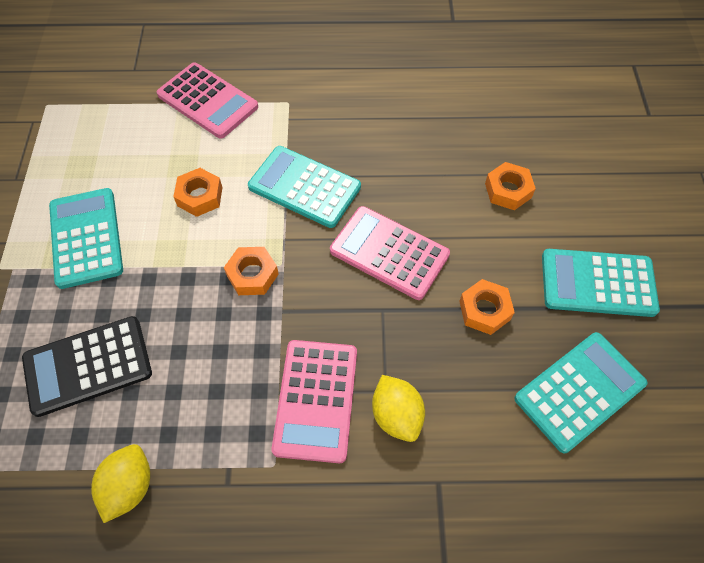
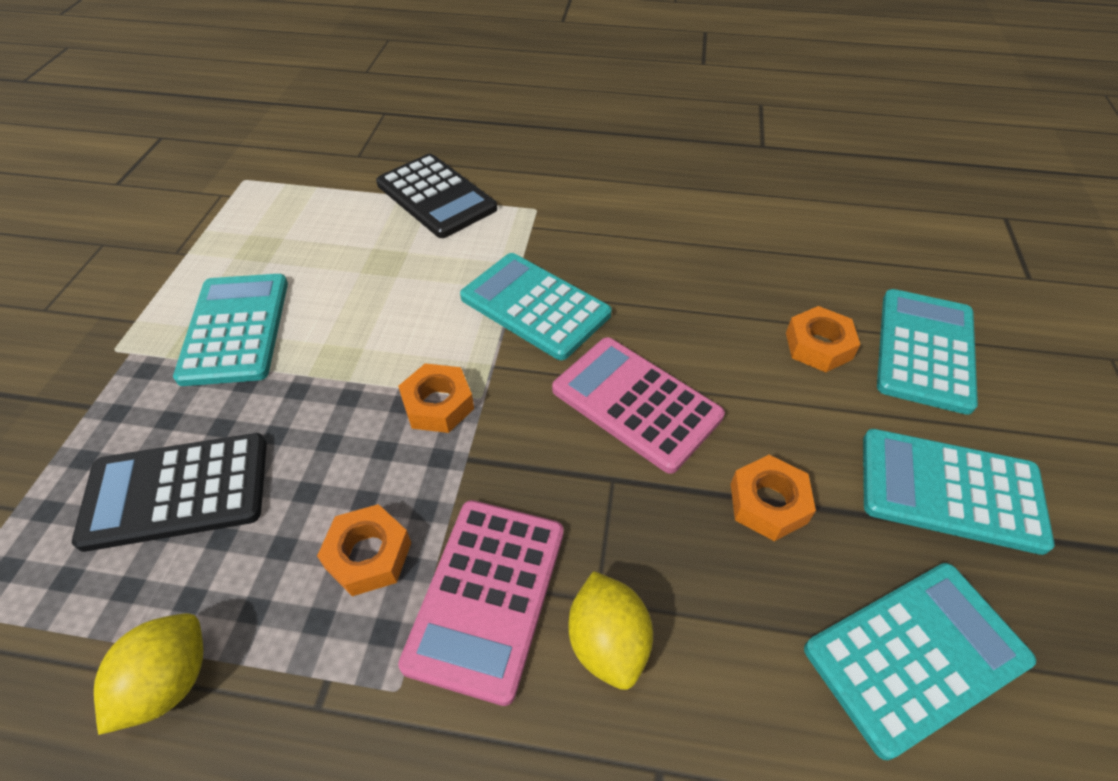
camera: 10 degrees right, 10 degrees down
(200, 196) = (395, 300): orange nut -> orange nut (368, 555)
(208, 101) = (436, 196): pink calculator -> black calculator
(579, 183) = (924, 350): none -> turquoise calculator

